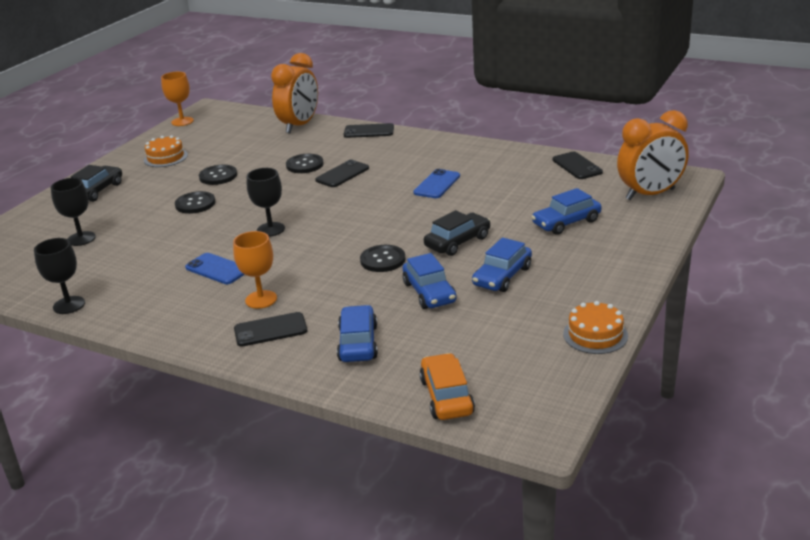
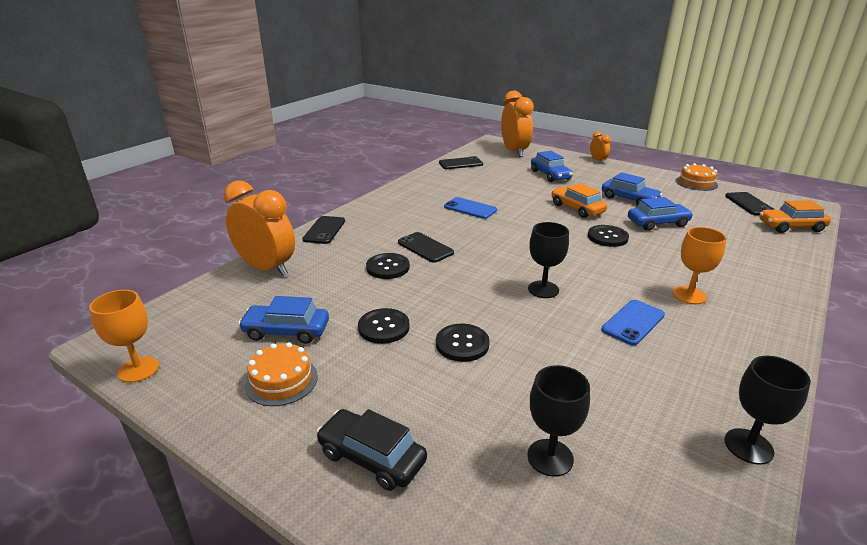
camera: 85 degrees left, 0 degrees up
(270, 330) = (740, 290): black phone -> black phone (749, 204)
(358, 343) = (742, 253): blue car -> blue car (286, 331)
(457, 242) = (577, 208): black car -> orange car
(652, 256) = (598, 160): none -> orange clock

